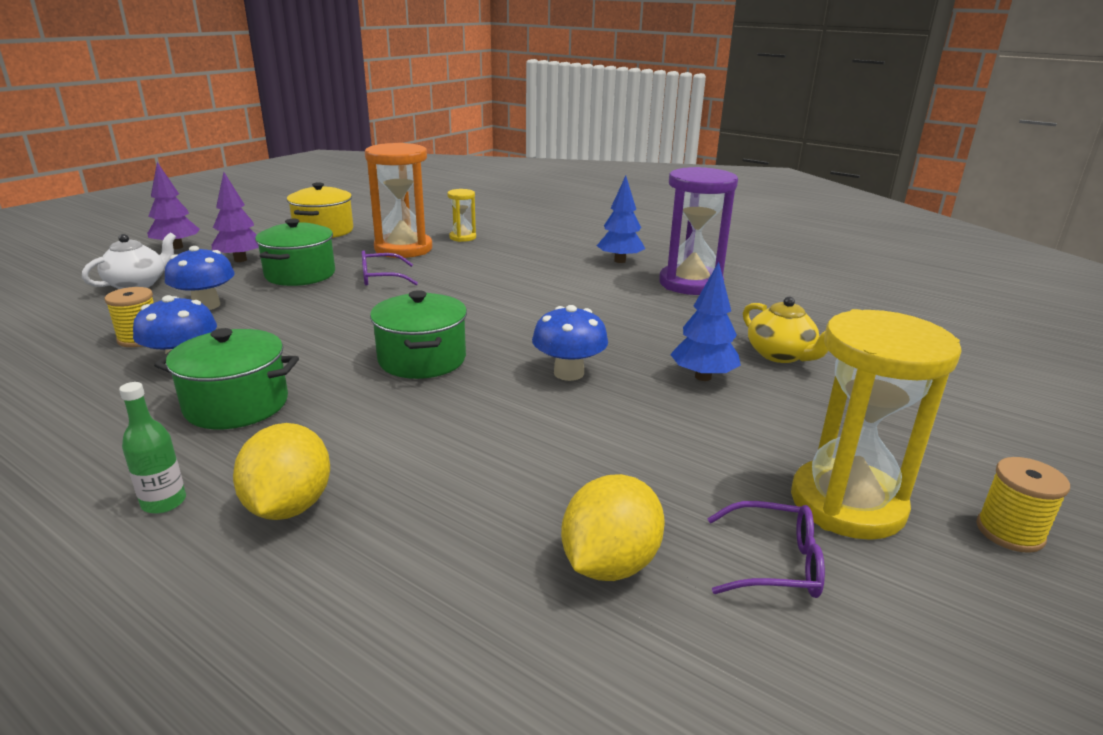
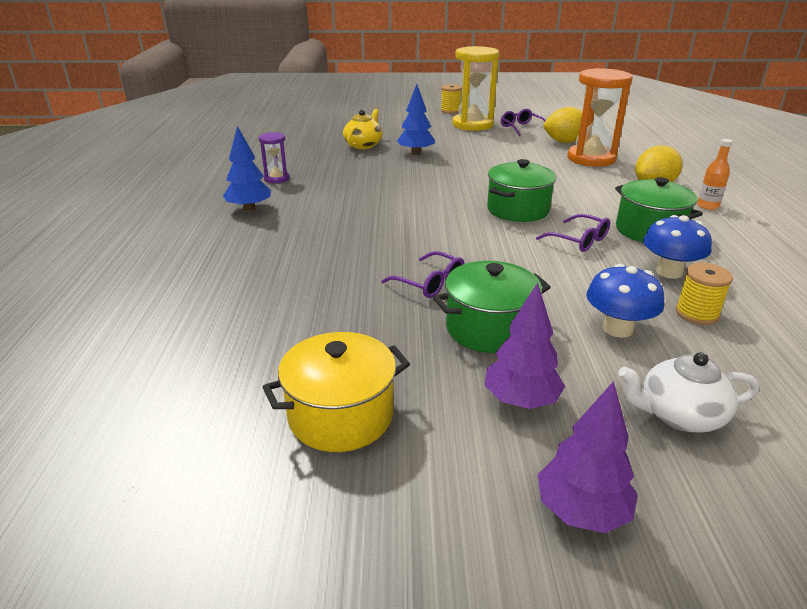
camera: 125 degrees left, 5 degrees up
(164, 502) = (707, 206): green bottle -> orange bottle
(309, 355) = (579, 240): none -> purple glasses
(403, 249) = (338, 313): orange hourglass -> orange hourglass (591, 158)
(462, 237) = (256, 298): yellow hourglass -> none
(568, 373) = (463, 176): blue mushroom -> none
(690, 283) = (276, 178): purple hourglass -> purple hourglass, size x0.49

